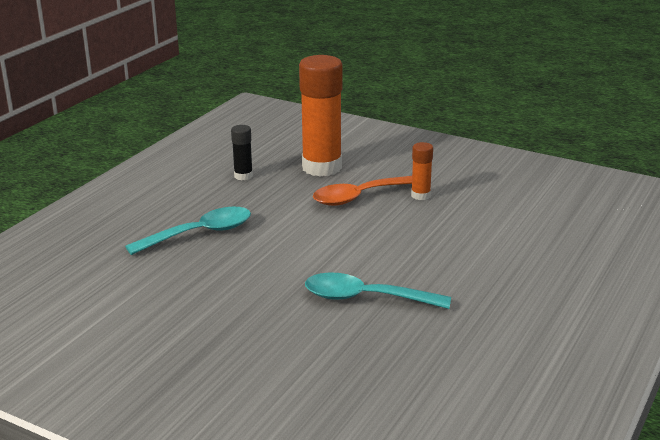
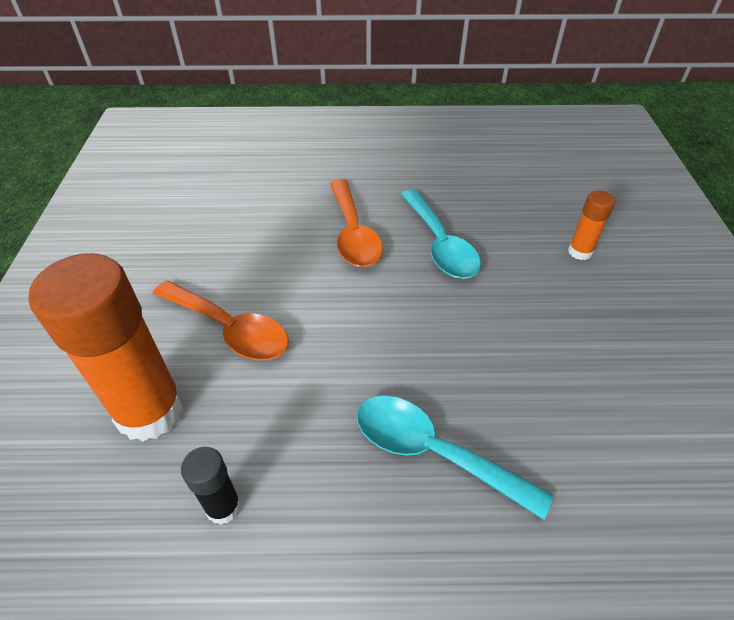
camera: 120 degrees left, 20 degrees up
(418, 263) = (353, 233): none -> orange spoon
(420, 195) = (200, 278): orange glue stick -> orange glue stick (580, 252)

